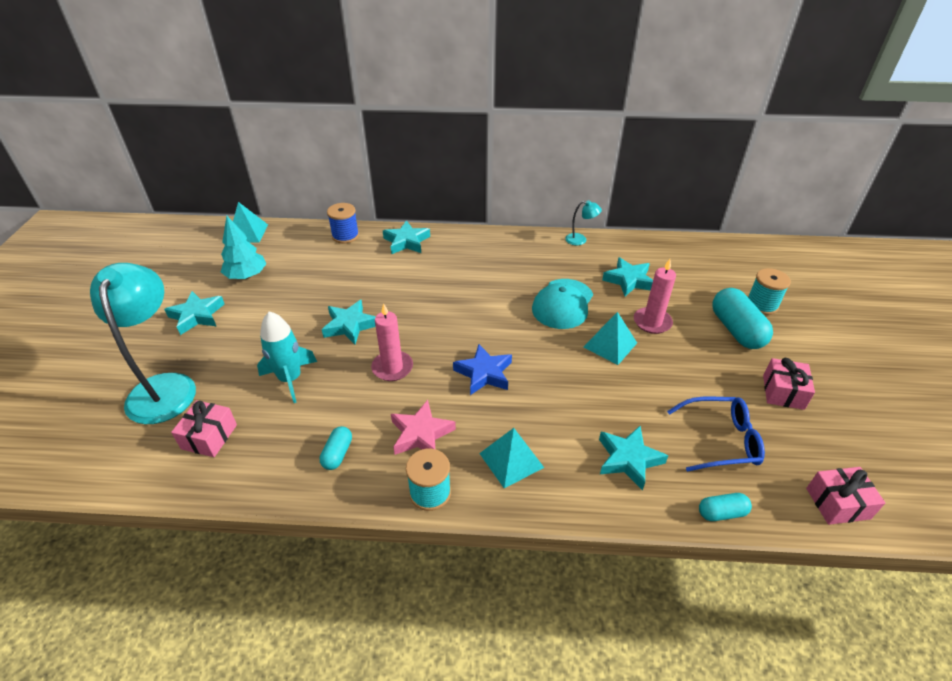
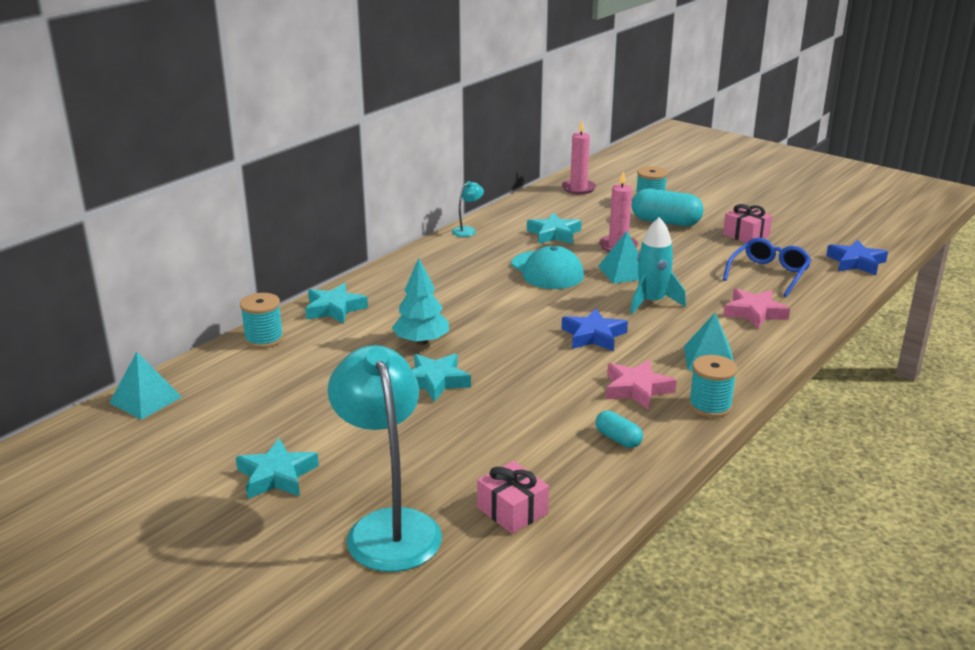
camera: 55 degrees left, 15 degrees down
(164, 387) = (388, 527): turquoise lamp -> turquoise lamp turned 45 degrees clockwise
(246, 276) = (244, 422): turquoise tree -> turquoise tree (421, 341)
(290, 379) = (478, 438): turquoise rocket -> turquoise rocket (652, 302)
(345, 236) = (264, 339): blue spool -> turquoise spool
(392, 368) = (531, 377): pink candle -> pink candle (578, 188)
(628, 459) = (754, 313): turquoise star -> pink star
(721, 513) = (832, 301): turquoise capsule -> none
(837, 503) = (856, 262): pink gift -> blue star

